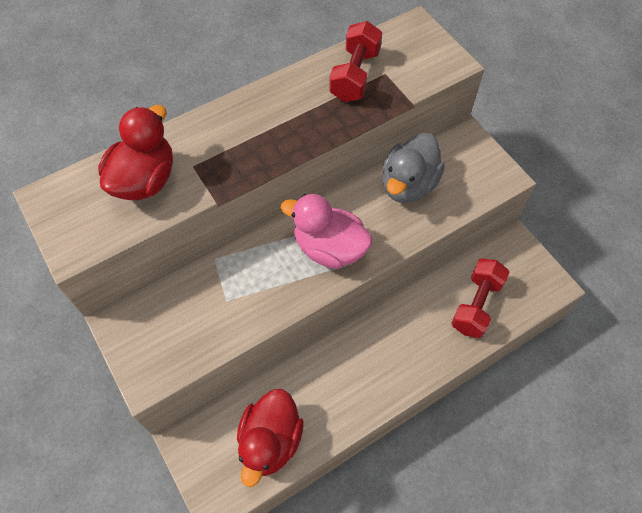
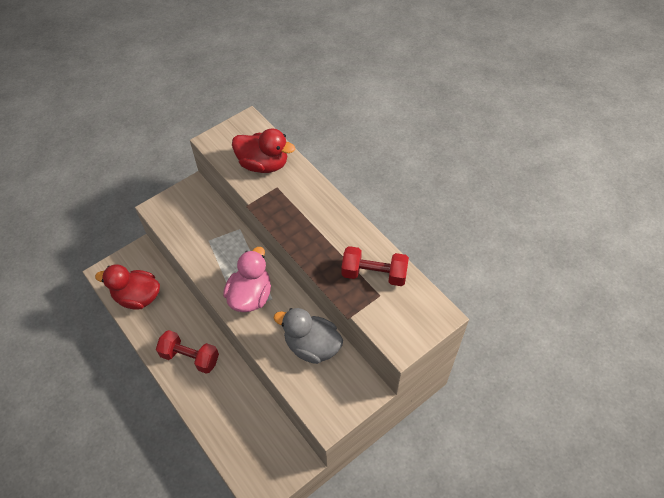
camera: 85 degrees right, 5 degrees down
(476, 305) = (238, 428): red dumbbell -> red dumbbell (190, 357)

